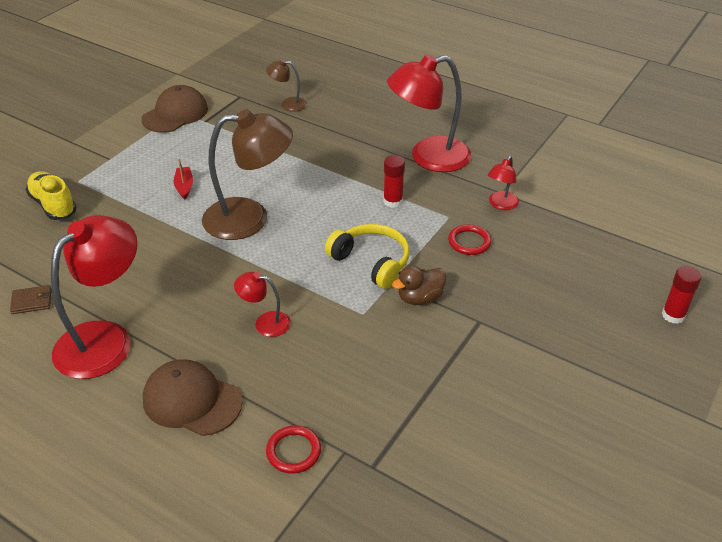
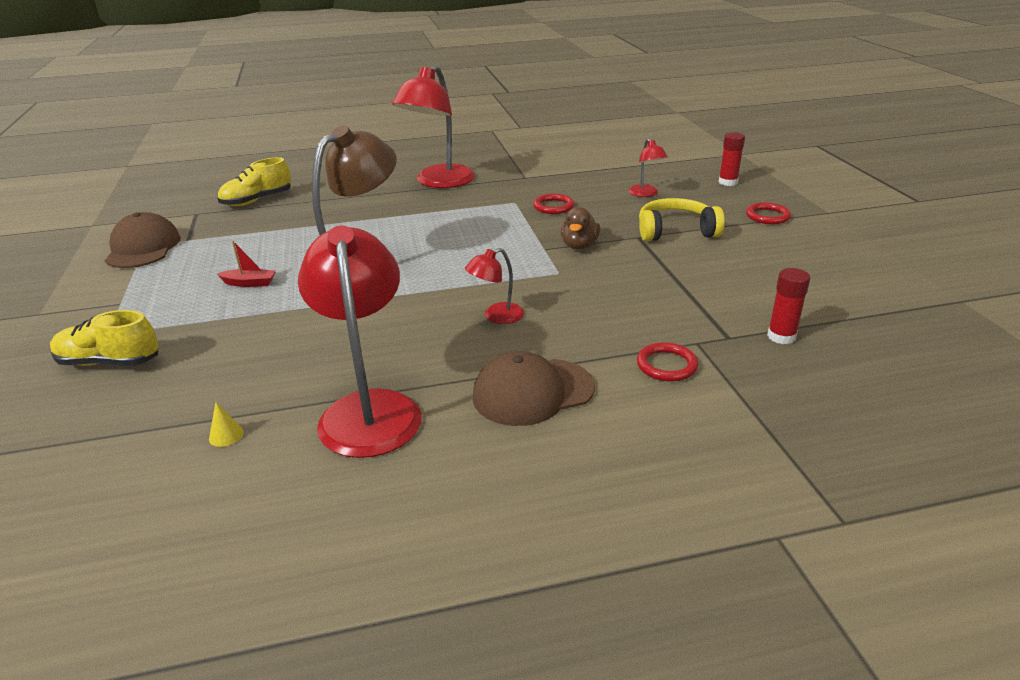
camera: 45 degrees left, 10 degrees down
(32, 301) = (226, 435): brown wallet -> yellow cone
(184, 186) = (249, 283): red boat -> red boat turned 150 degrees clockwise
(288, 104) = (257, 200): brown lamp -> yellow shoe
(371, 262) = (508, 246): yellow headphones -> yellow headphones (675, 231)
(393, 201) = (459, 212): red glue stick -> red glue stick (781, 336)
(501, 204) = (536, 182): red lamp -> red lamp (646, 194)
(632, 381) = (767, 216): none -> red ring

